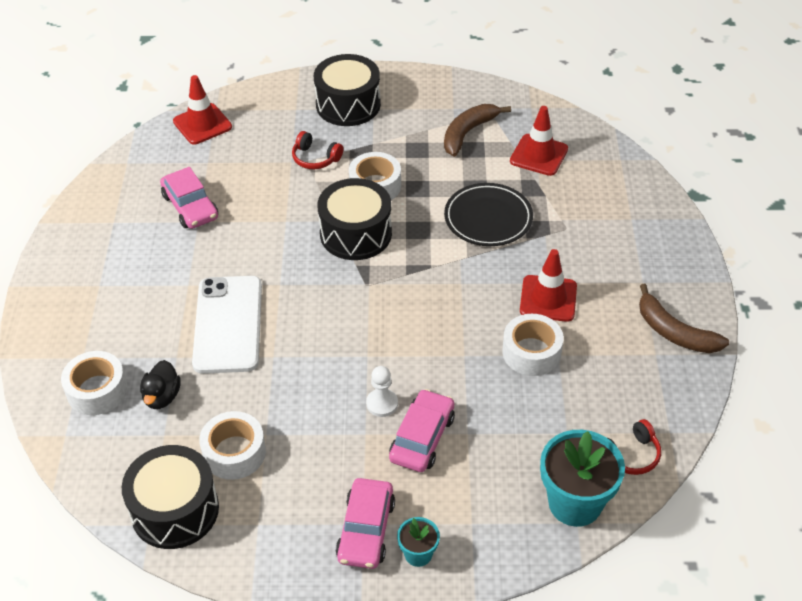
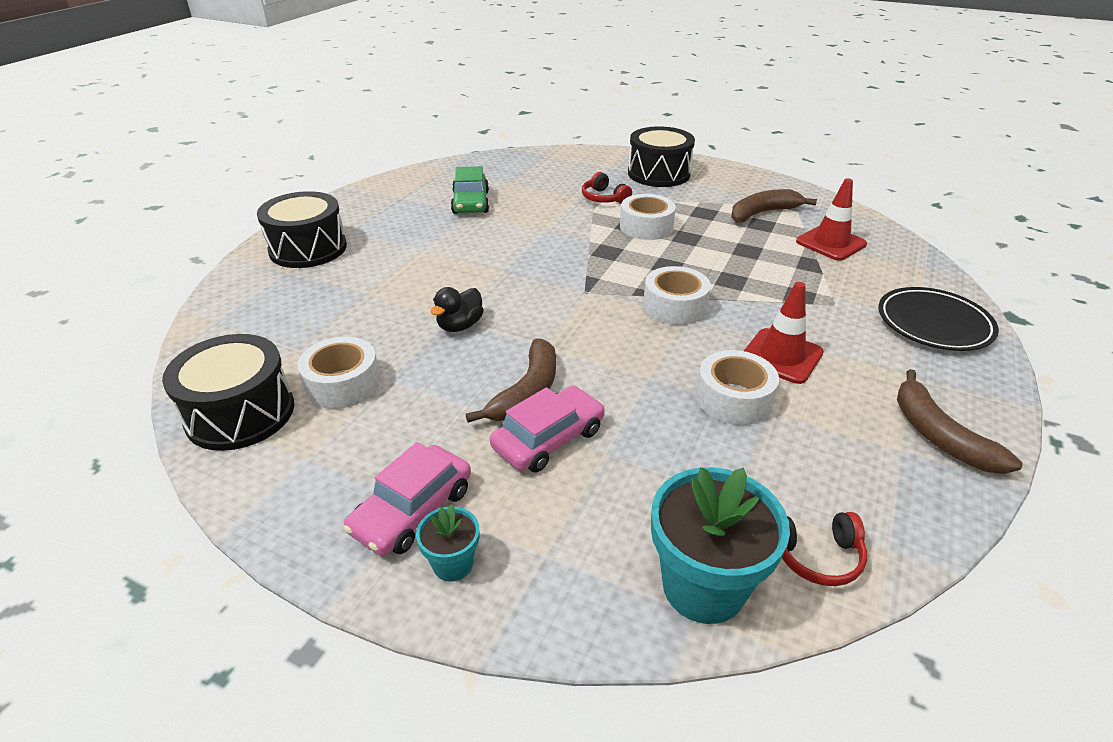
camera: 25 degrees right, 10 degrees down
(97, 390) = (274, 297): white tape -> white tape (674, 306)
(162, 397) = (322, 318): black duck -> black duck (460, 326)
(190, 207) = (470, 202): pink car -> green car
(202, 124) = (525, 160): red traffic cone -> none
(228, 324) = (430, 284): white phone -> none
(356, 234) = (603, 253): black drum -> black drum (308, 249)
(382, 404) = (527, 392): white pawn -> brown banana
(488, 218) = (748, 275): black plate -> black plate (934, 324)

